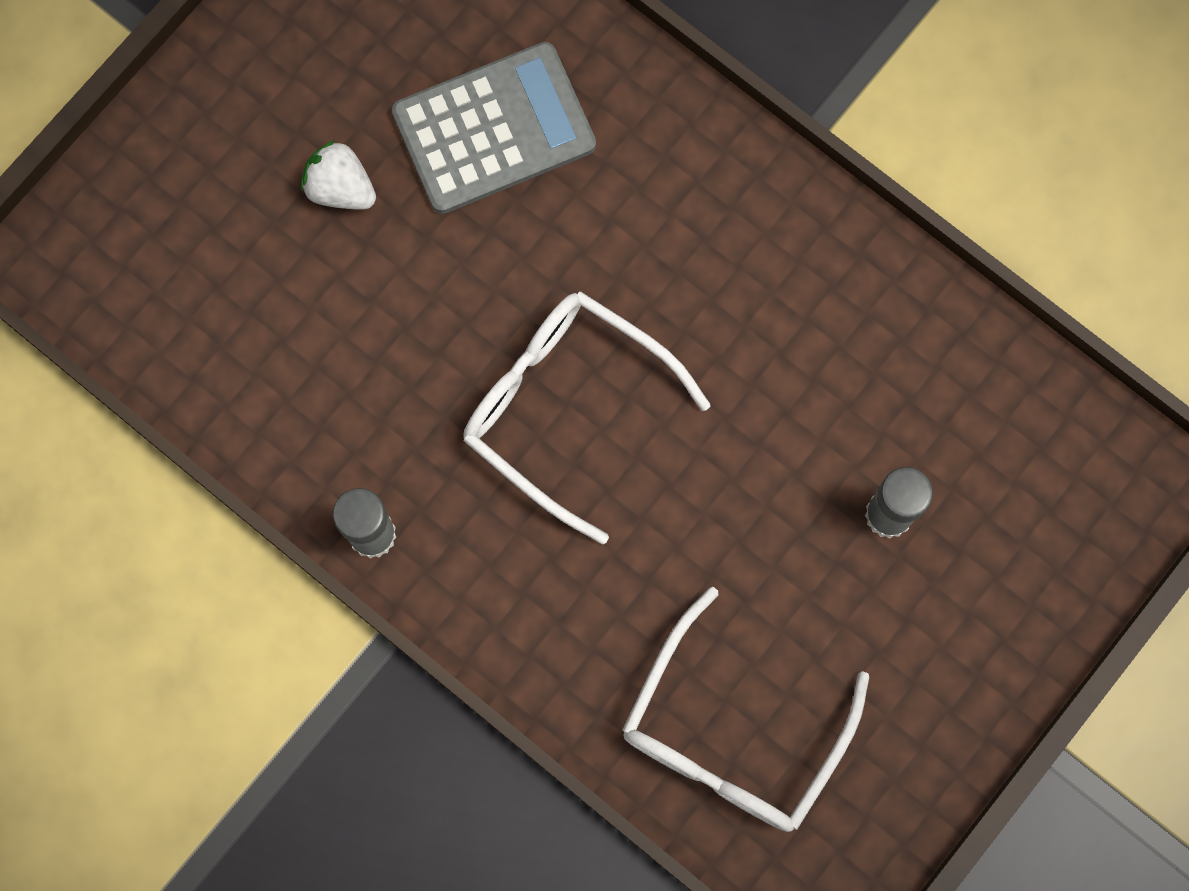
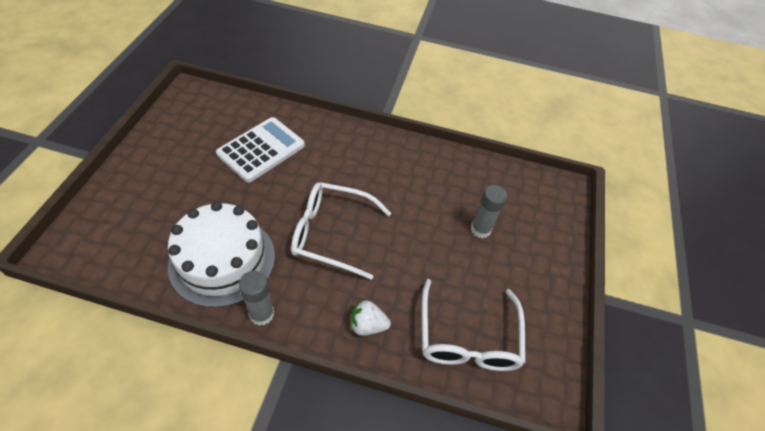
camera: 30 degrees left, 25 degrees down
(333, 390) = (222, 260): none -> white cake
(340, 188) = (201, 185): white strawberry -> white strawberry (367, 325)
(494, 129) = (261, 150): grey calculator -> white calculator

